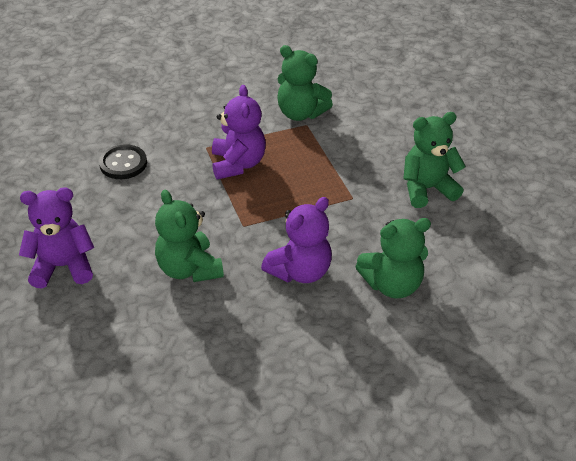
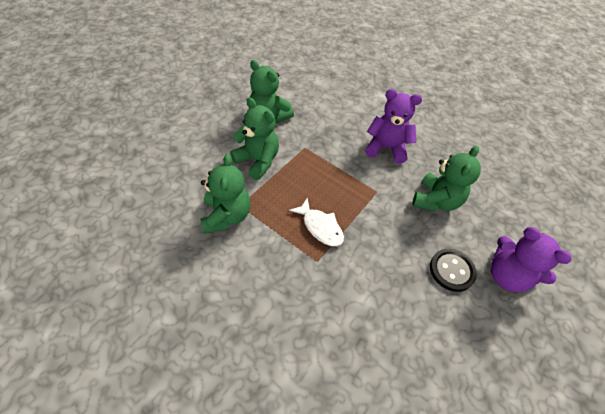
camera: 125 degrees left, 10 degrees up
(123, 163) = (384, 314): black button -> black button (451, 270)
(238, 164) = (320, 227): purple teddy bear -> white fish
(392, 284) = (360, 109): green teddy bear -> green teddy bear (257, 161)

